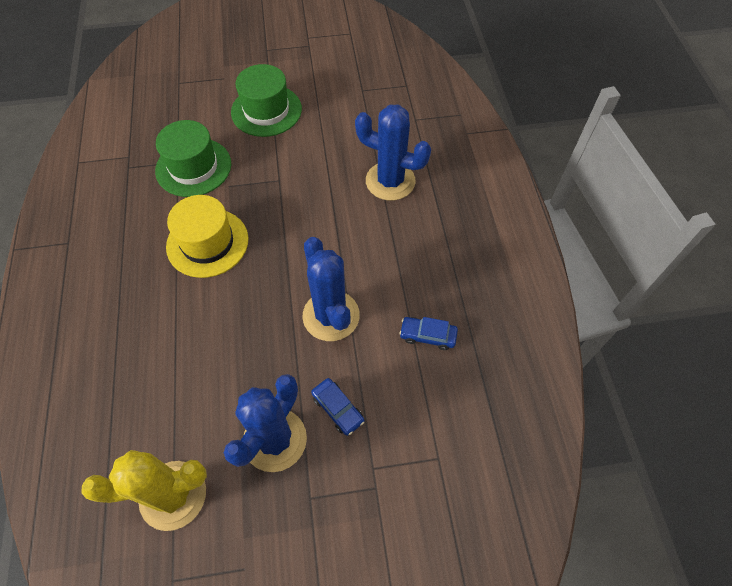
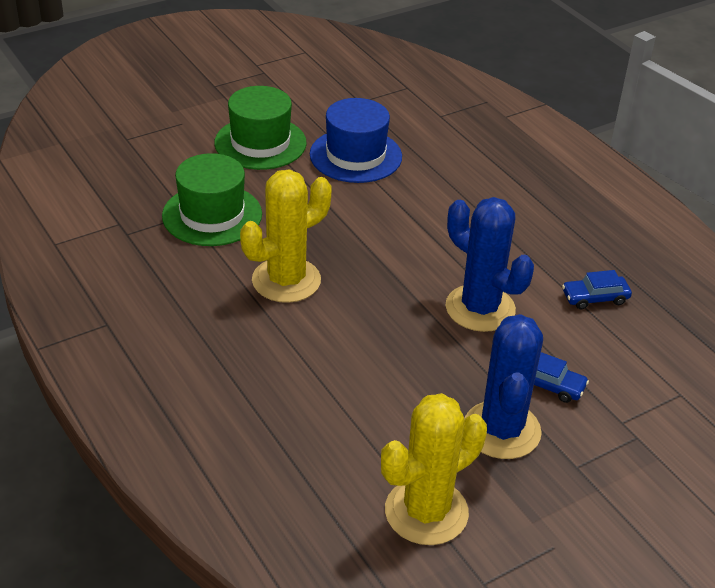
camera: 25 degrees left, 20 degrees down
(207, 243) = (286, 280): yellow hat -> yellow cactus
(327, 141) = (355, 155): none -> blue hat
(390, 181) = (454, 176): blue cactus -> none

